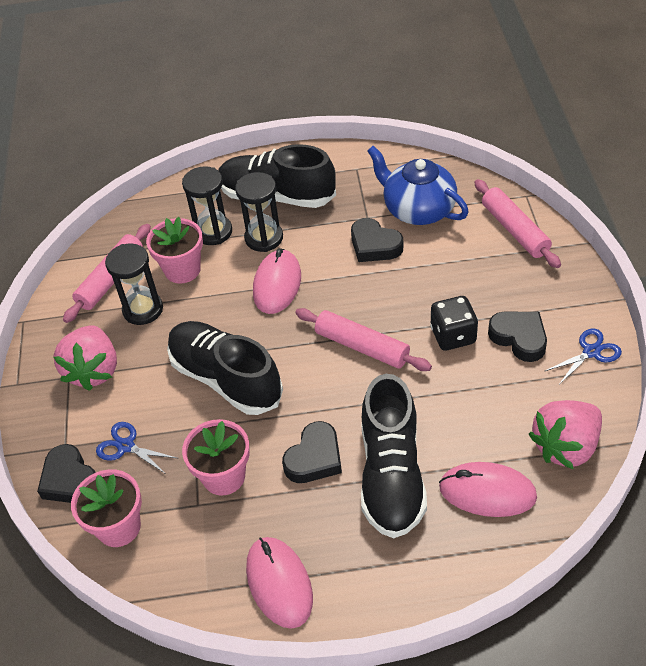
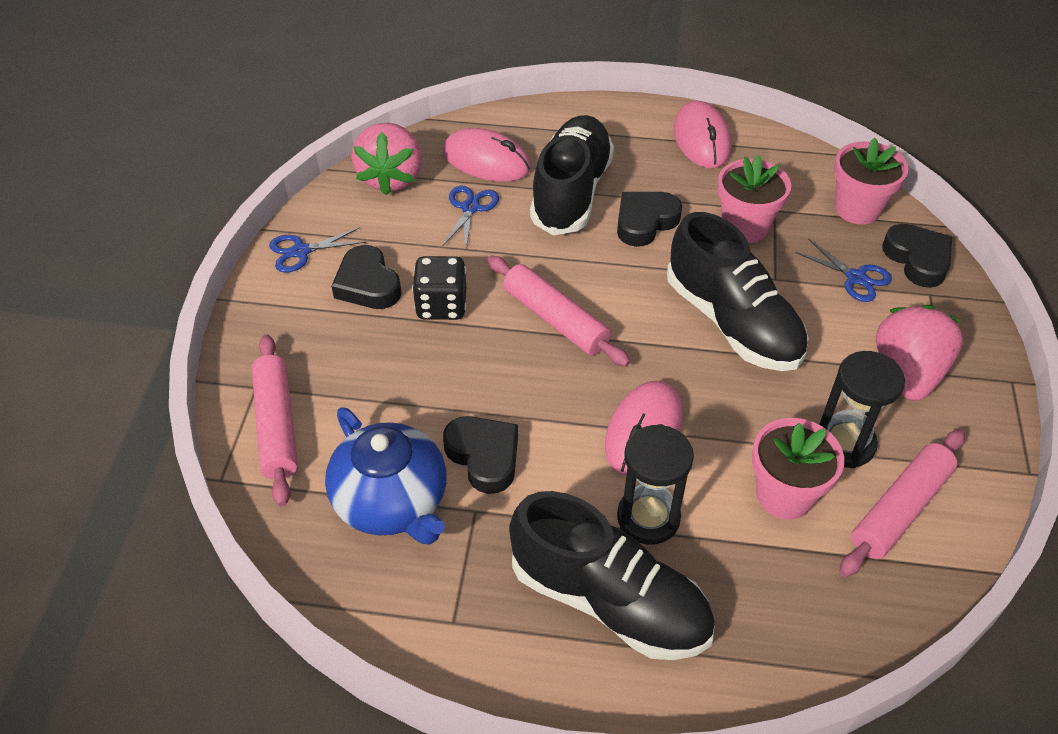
camera: 170 degrees left, 0 degrees up
(213, 232) = (730, 554): black hourglass -> none
(475, 432) = (470, 208): none -> blue scissors
(565, 446) = (391, 178): pink strawberry -> pink strawberry turned 120 degrees clockwise

